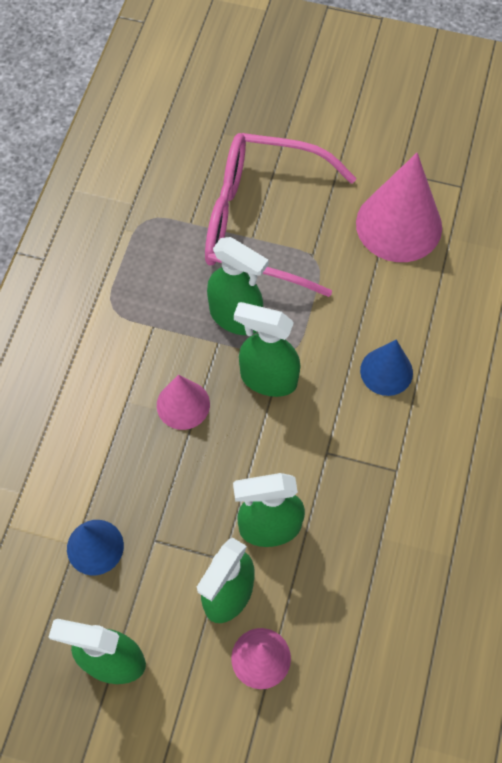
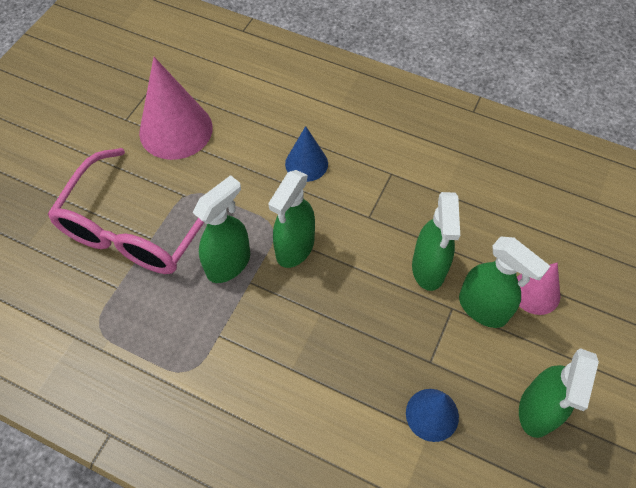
camera: 80 degrees left, 5 degrees down
(183, 404) = (305, 320): pink cone -> none

